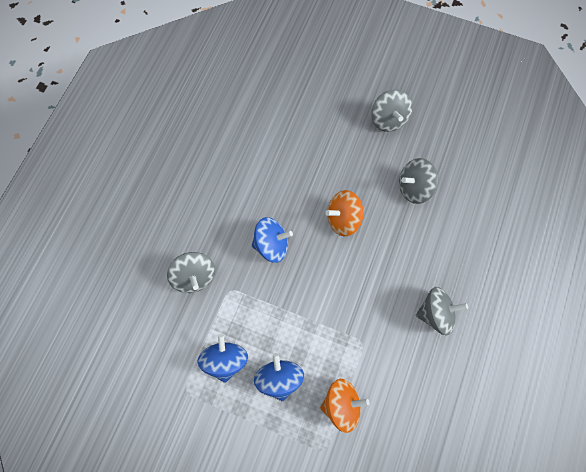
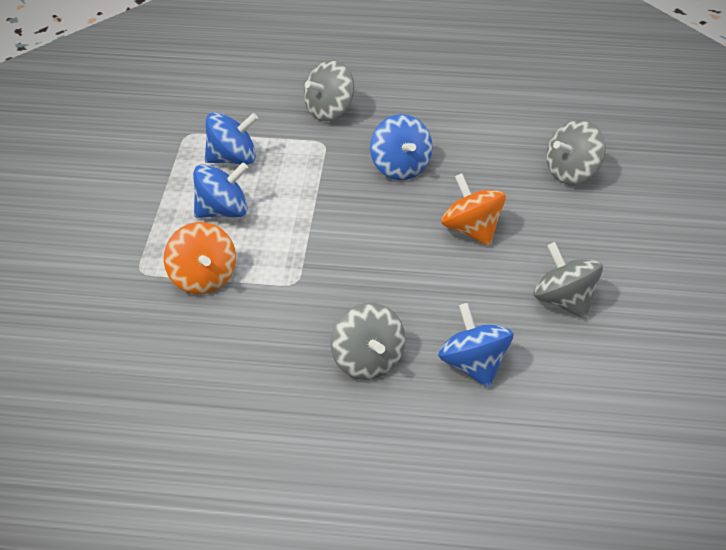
camera: 75 degrees right, 25 degrees down
(388, 119) = (664, 249): grey spinning top -> grey spinning top (571, 171)
(451, 254) = (473, 364): none -> blue spinning top

